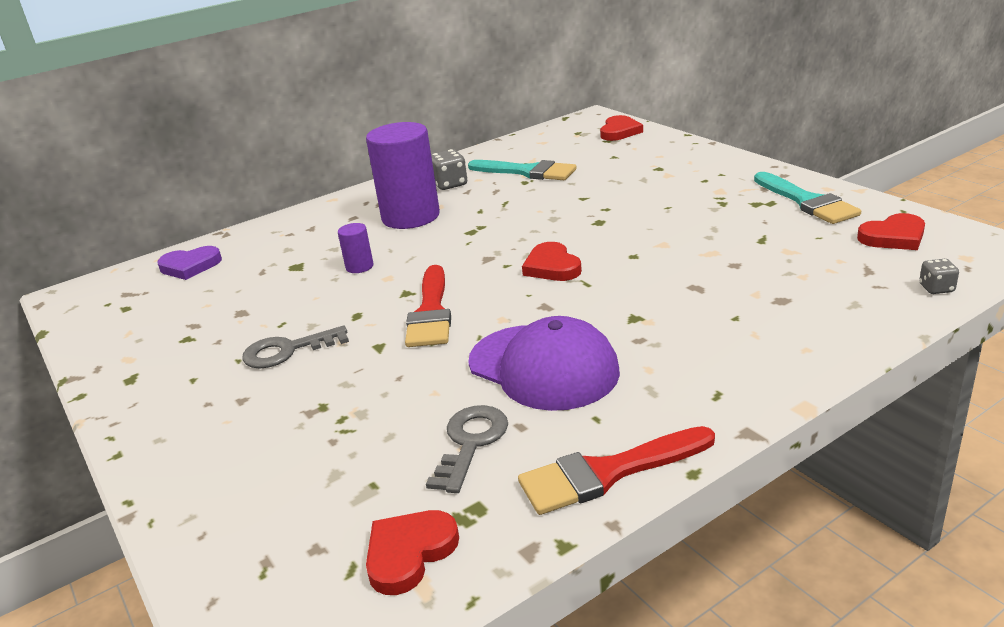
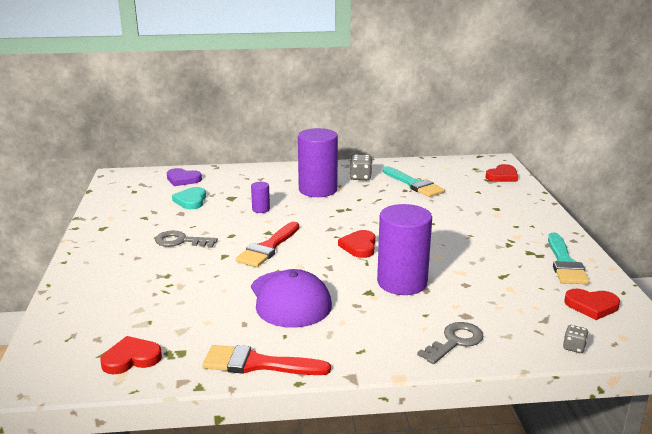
camera: 25 degrees right, 5 degrees down
(238, 290) = (191, 201): none -> turquoise heart
(470, 442) = (212, 321): grey key -> grey key (455, 341)
(659, 290) = (402, 282): none -> purple cylinder

